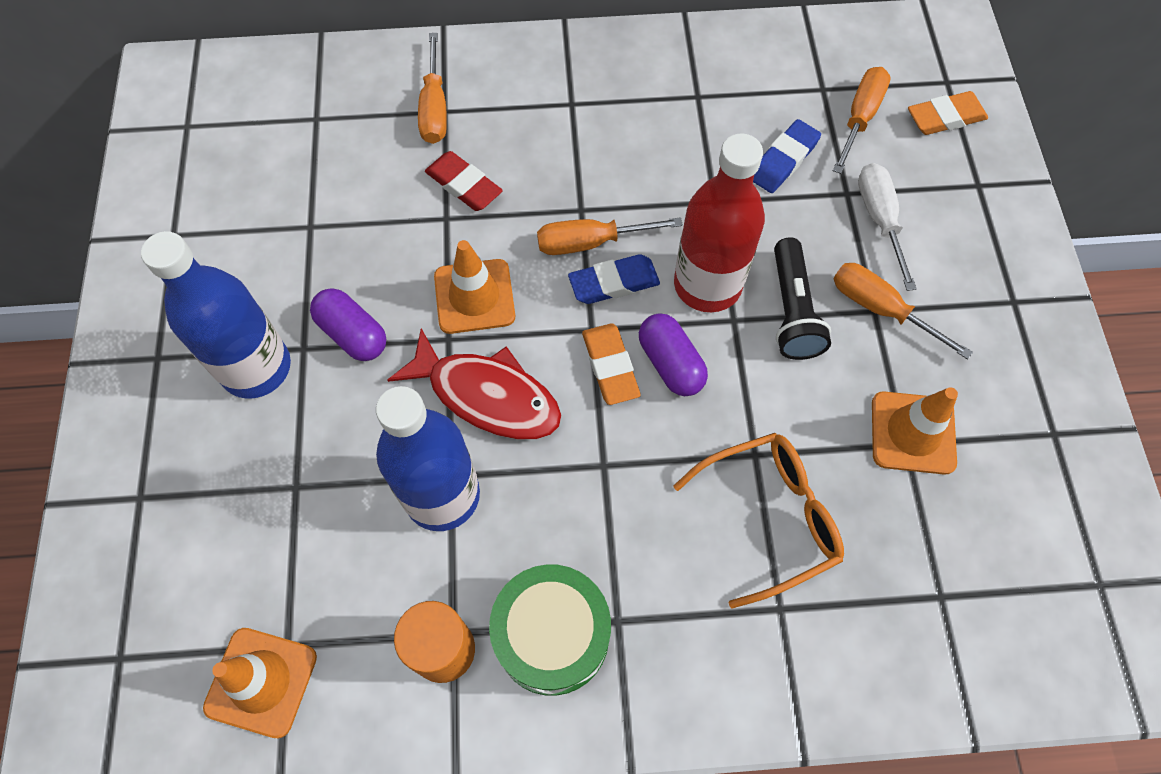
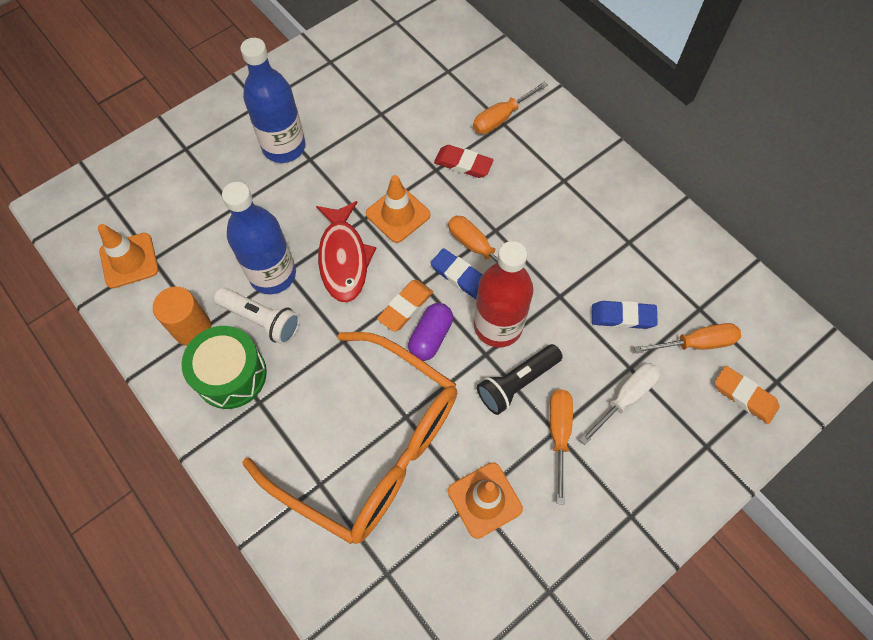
camera: 55 degrees right, 0 degrees up
(353, 334) = (333, 175): purple capsule -> none
(464, 185) = (463, 164): red eraser -> red eraser turned 75 degrees counterclockwise
(499, 549) = (261, 320): none -> white flashlight
(768, 518) = (371, 446): orange glasses -> orange glasses, size x1.85

